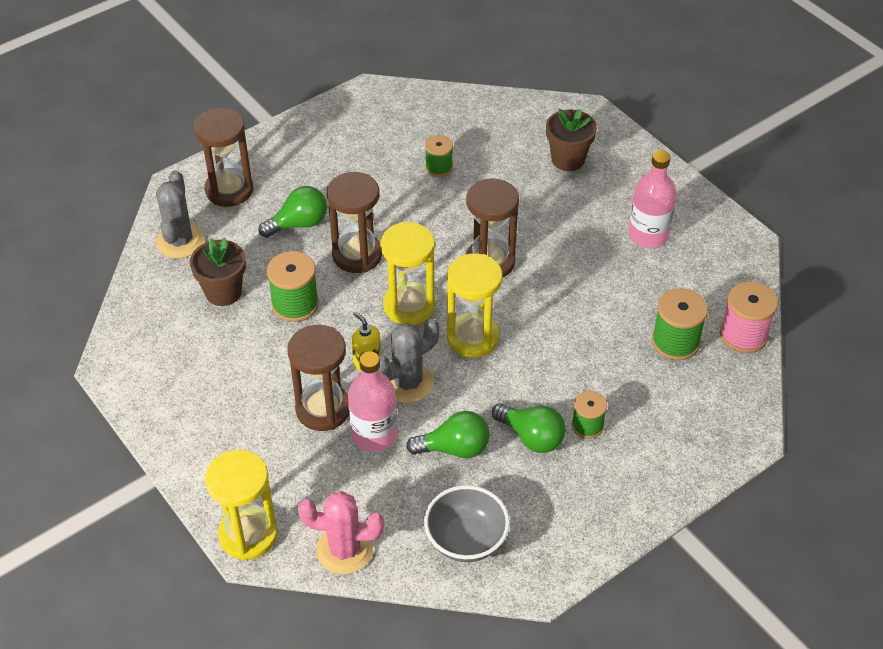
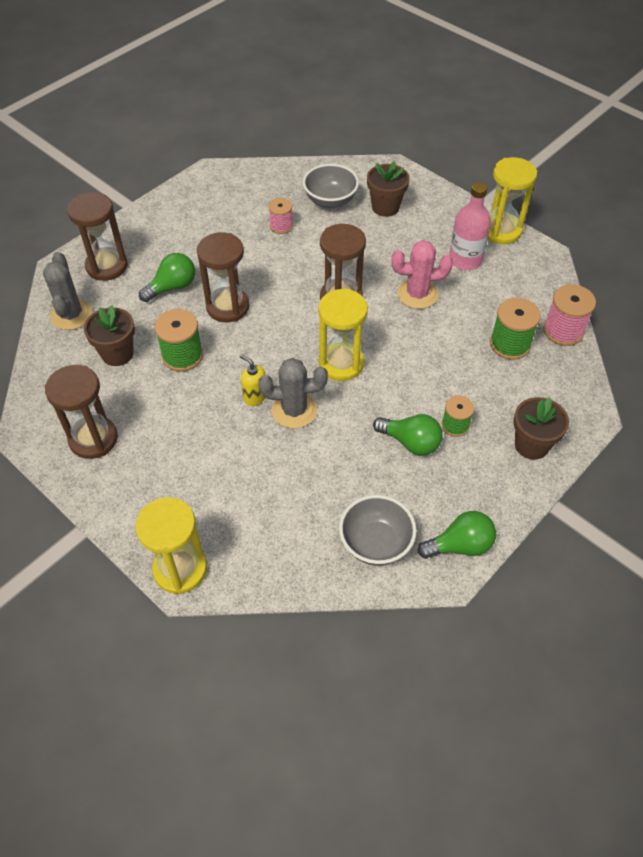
camera: 10 degrees left, 5 degrees up
(323, 409) = (225, 444): brown hourglass -> brown hourglass (93, 439)
(344, 550) = (270, 569): pink cactus -> pink cactus (417, 294)
(374, 434) = (274, 460): pink bottle -> none
(408, 383) = (294, 410): grey cactus -> grey cactus turned 45 degrees clockwise
(409, 306) = (281, 344): yellow hourglass -> yellow hourglass (501, 231)
(439, 167) = (281, 226): green spool -> pink spool
(454, 448) = (347, 462): green light bulb -> green light bulb (460, 545)
(503, 144) = (330, 201): none -> grey bowl
(670, 460) = (531, 445): none -> brown flower pot

